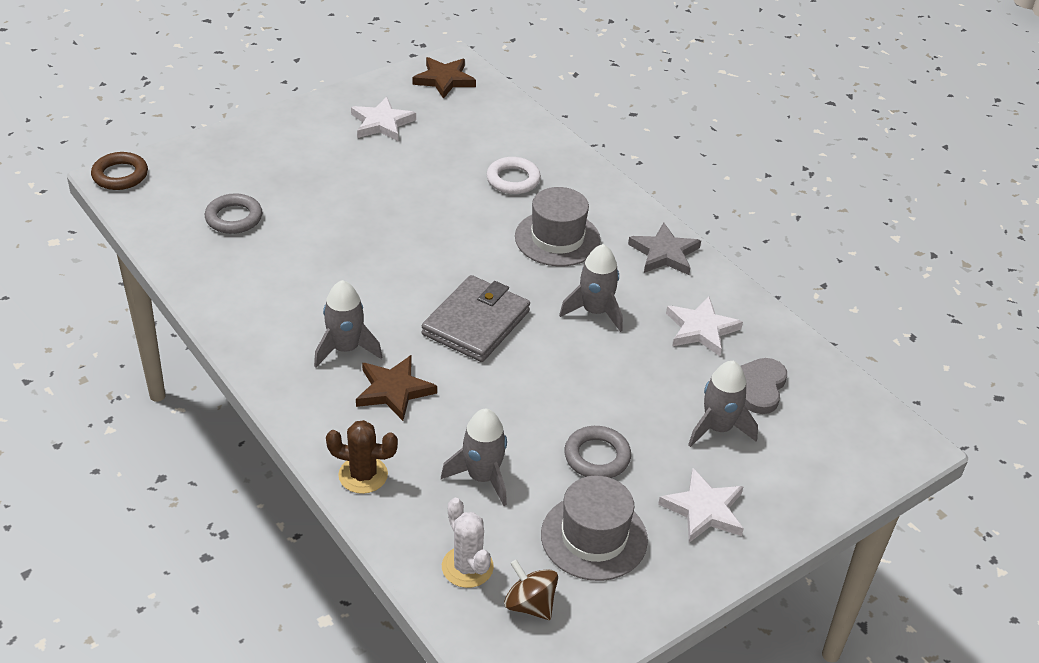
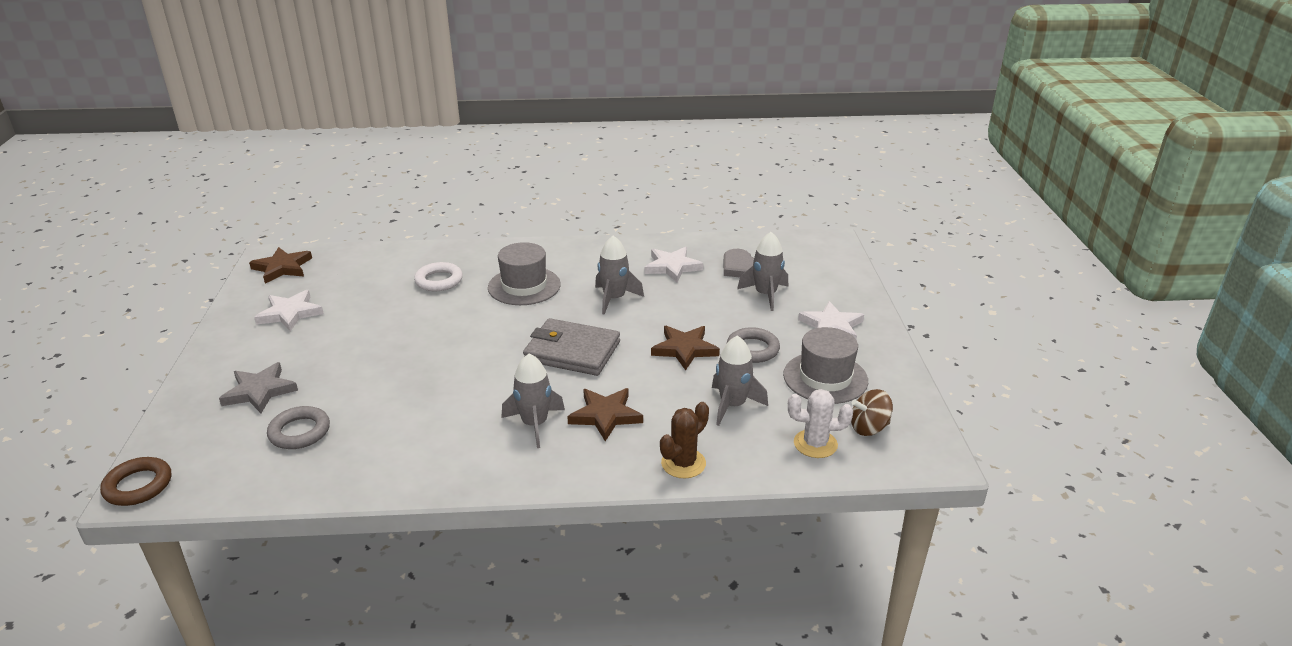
camera: 55 degrees left, 10 degrees down
(476, 323) = (572, 351): grey wallet -> grey wallet turned 45 degrees counterclockwise
(550, 402) = (685, 349): none -> brown star
(664, 253) = (588, 253): grey star -> grey star (260, 391)

